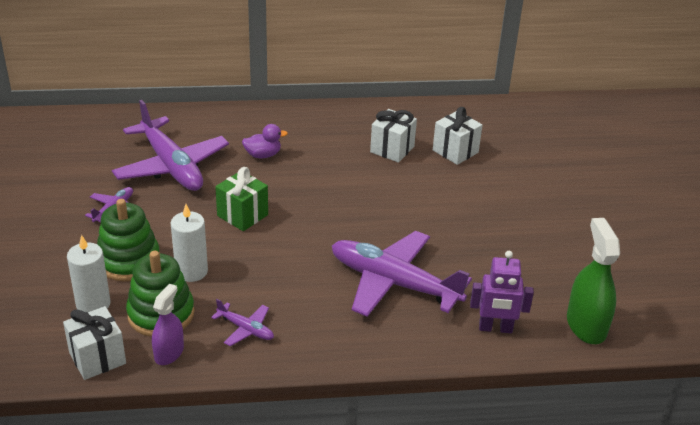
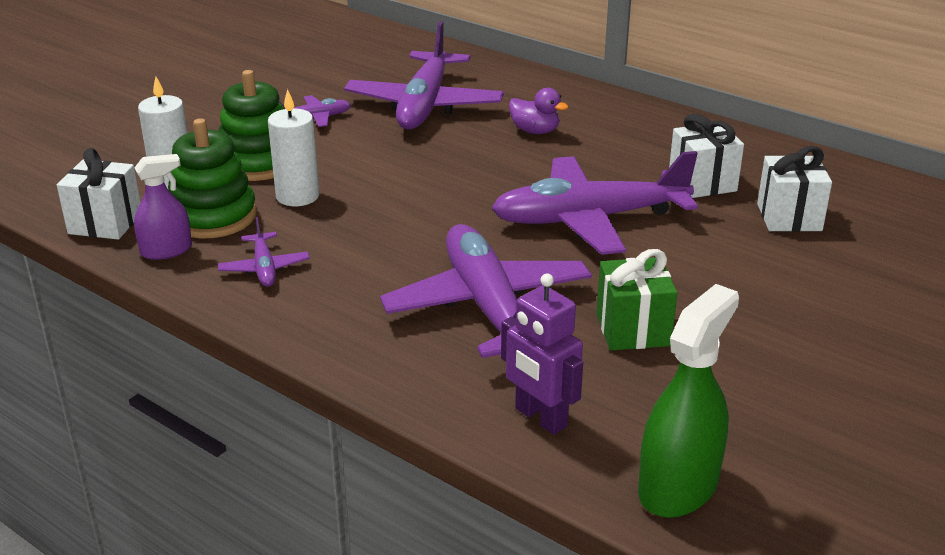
camera: 45 degrees right, 5 degrees down
(242, 215) = (426, 172): green gift -> green gift (633, 330)
(369, 201) = (589, 219): none -> purple plane

